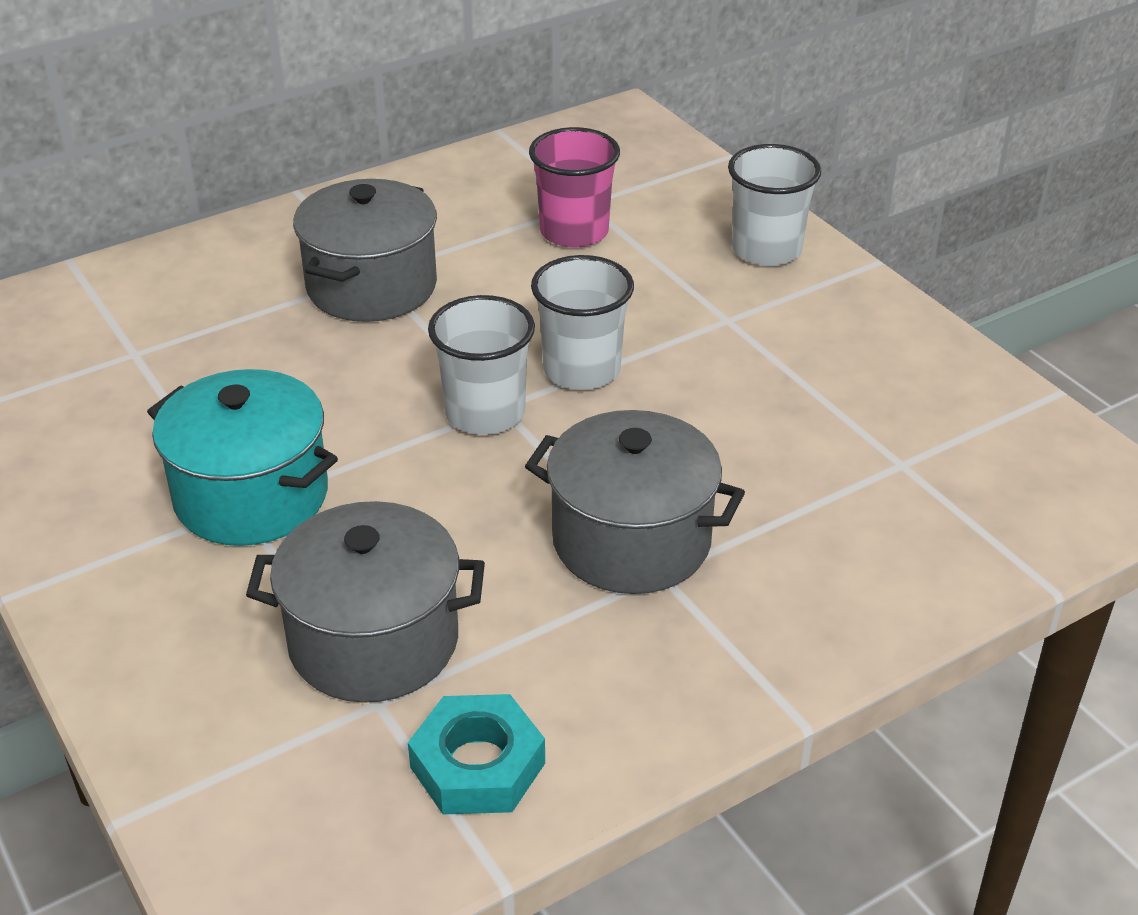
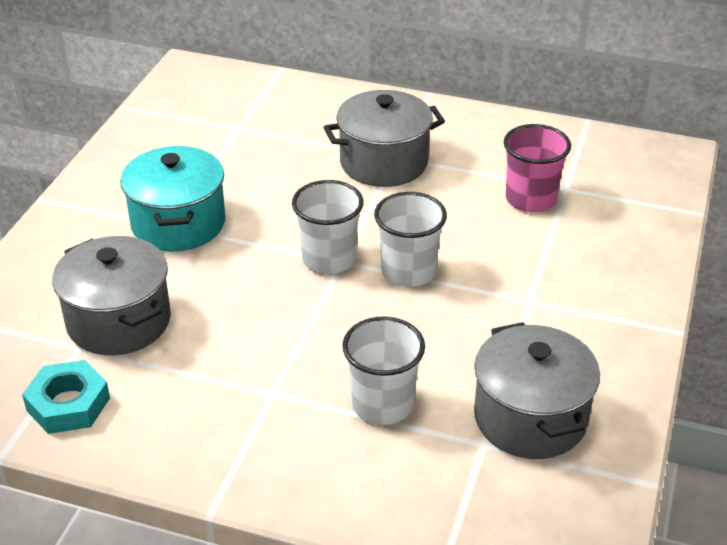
camera: 50 degrees right, 0 degrees up
(631, 541) = (286, 368): grey pot -> grey pot (530, 418)
(766, 250) = (622, 279): white cup -> white cup (382, 404)

